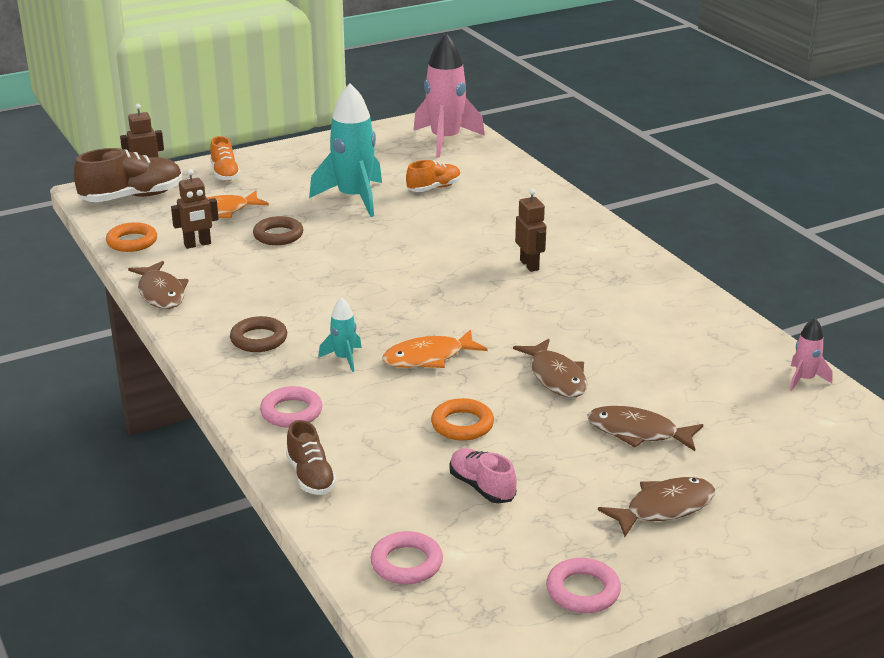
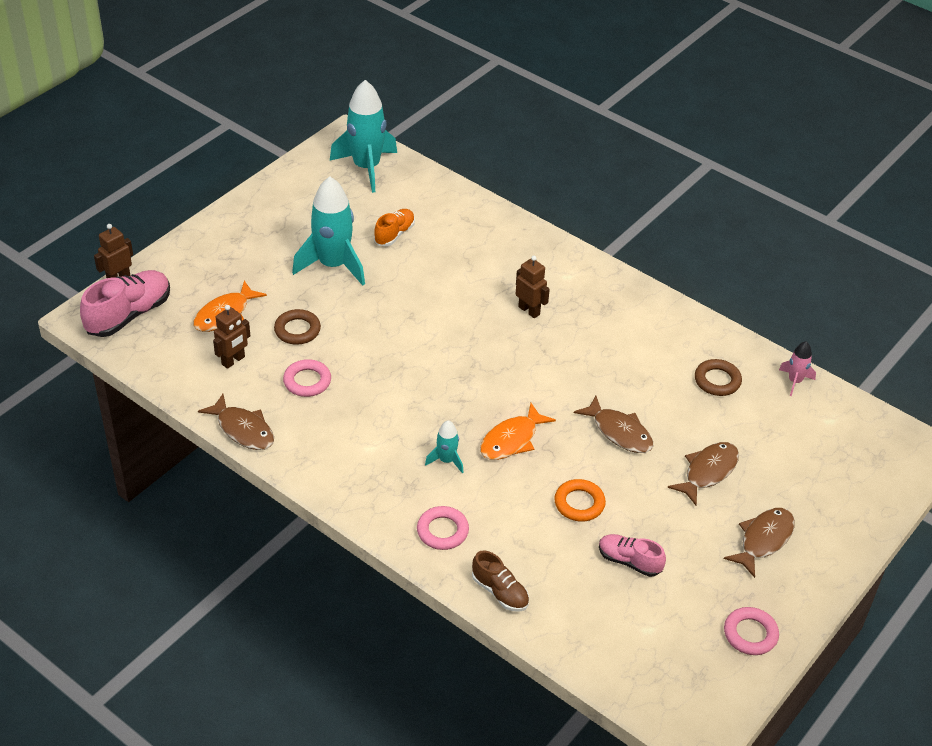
camera: 25 degrees left, 15 degrees up
(132, 197) = (129, 315): brown shoe -> pink shoe
(132, 242) = (171, 373): orange ring -> none
(225, 174) = (194, 261): orange shoe -> none
(259, 339) = (364, 459): brown ring -> brown ring (717, 381)
(406, 563) = (619, 651): pink ring -> pink ring (307, 381)
(445, 140) = (366, 167): pink rocket -> turquoise rocket
(638, 432) = (708, 472): brown fish -> brown fish turned 135 degrees clockwise

